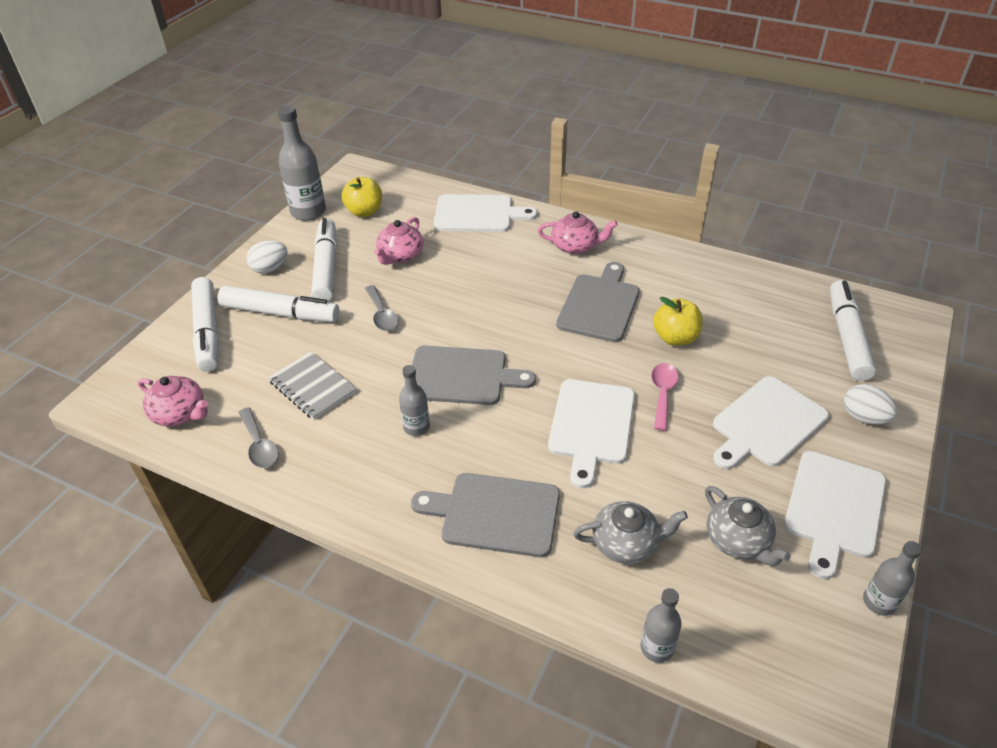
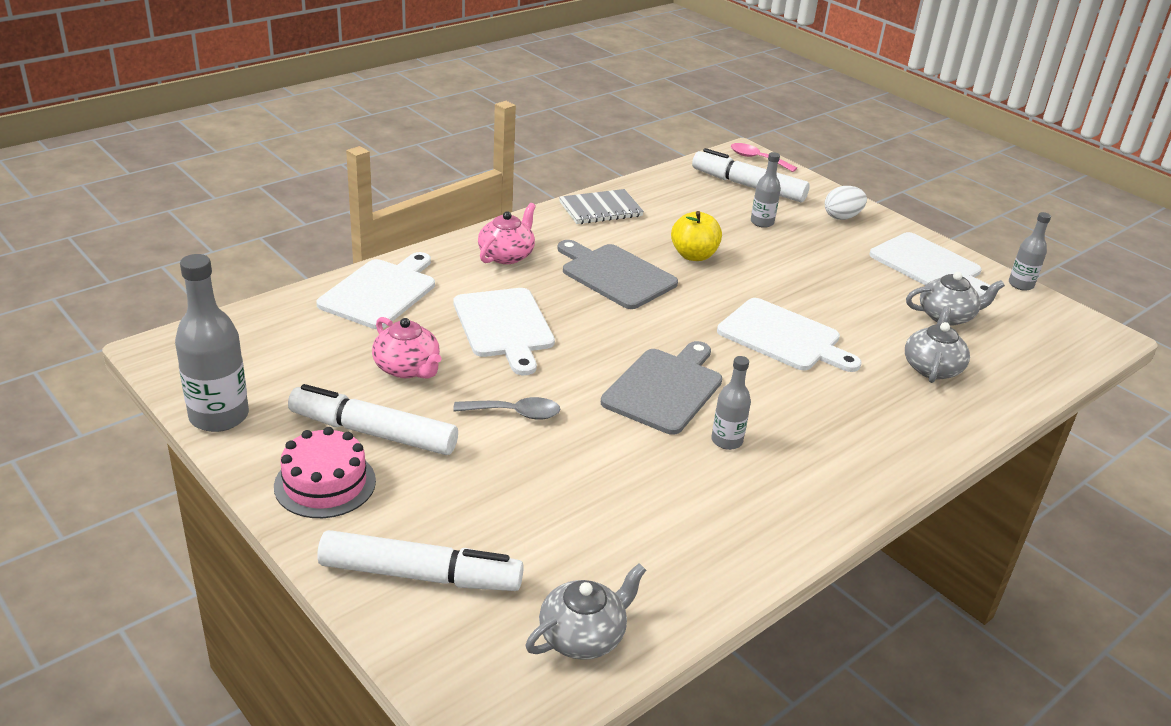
camera: 70 degrees left, 10 degrees down
(180, 413) = (583, 636): pink teapot -> grey teapot
(259, 445) = (689, 570): grey spoon -> none
(270, 269) = (325, 483): white egg -> pink cake
(280, 313) = (438, 496): white marker -> none
(312, 387) = (610, 501): grey notebook -> grey notebook (600, 209)
(364, 211) = (277, 369): yellow apple -> none
(495, 513) = (871, 426): grey cutting board -> none
(656, 648) = (1042, 390): grey bottle -> grey bottle (762, 222)
(662, 394) = (763, 288): pink spoon -> pink spoon (757, 159)
(766, 423) = (827, 256): white cutting board -> white cutting board (504, 326)

